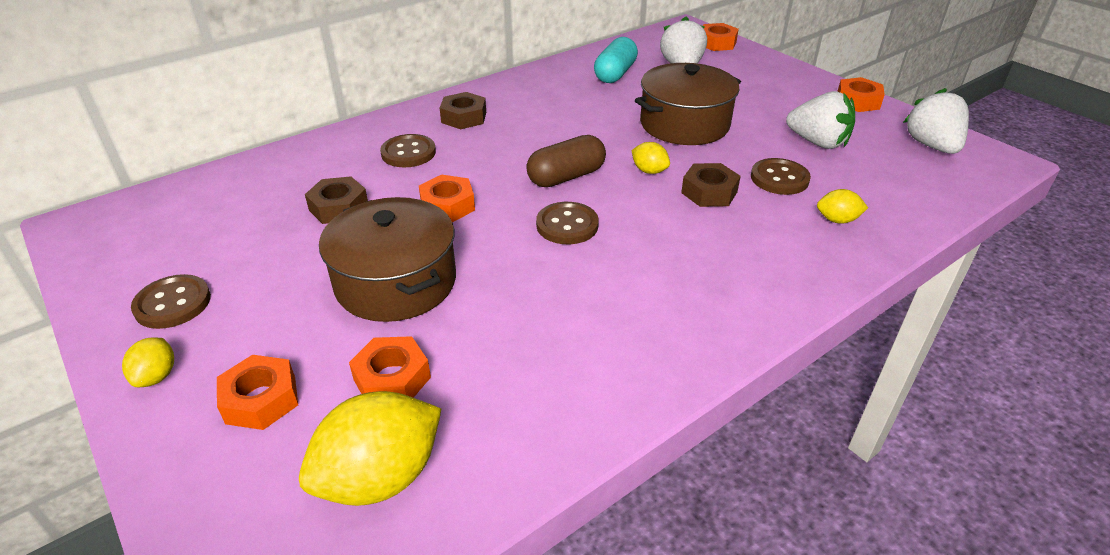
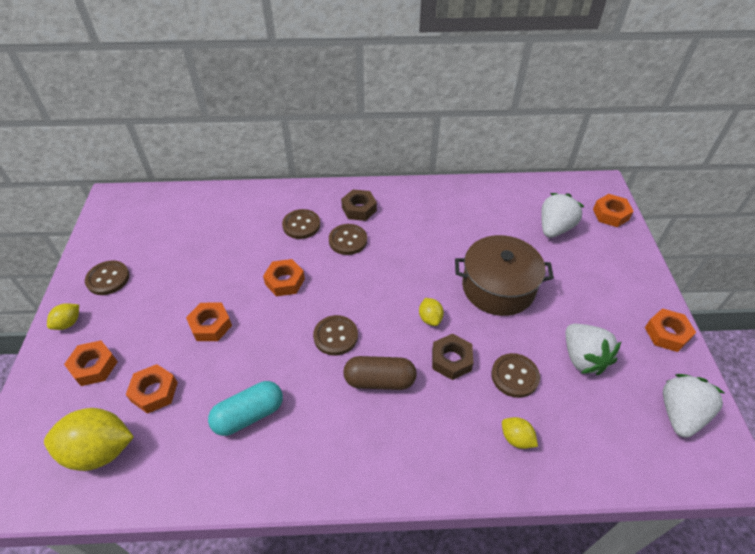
camera: 35 degrees right, 10 degrees up
(339, 207) = (230, 251): brown nut -> none
(396, 282) = (210, 325): brown pot -> orange nut
(482, 146) = (348, 240): none -> brown button
(566, 177) = (373, 295): brown capsule -> brown capsule (379, 380)
(615, 74) = (497, 213): turquoise capsule -> turquoise capsule (249, 415)

